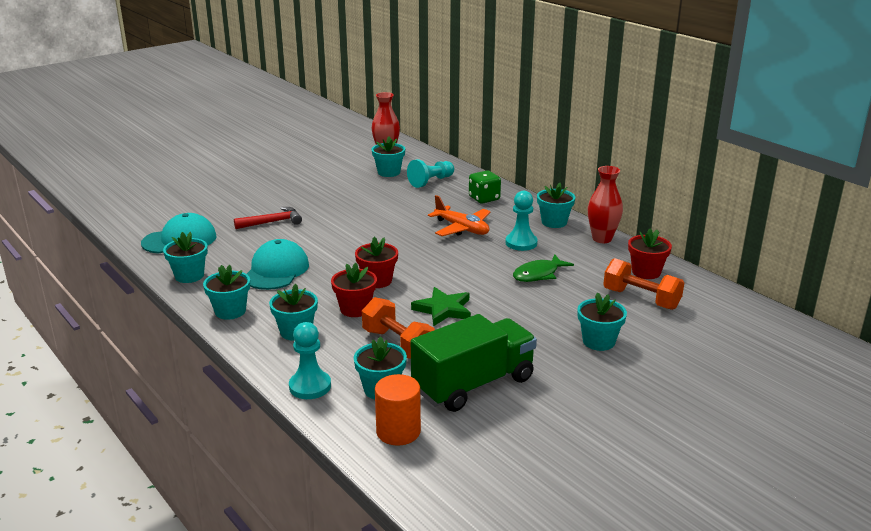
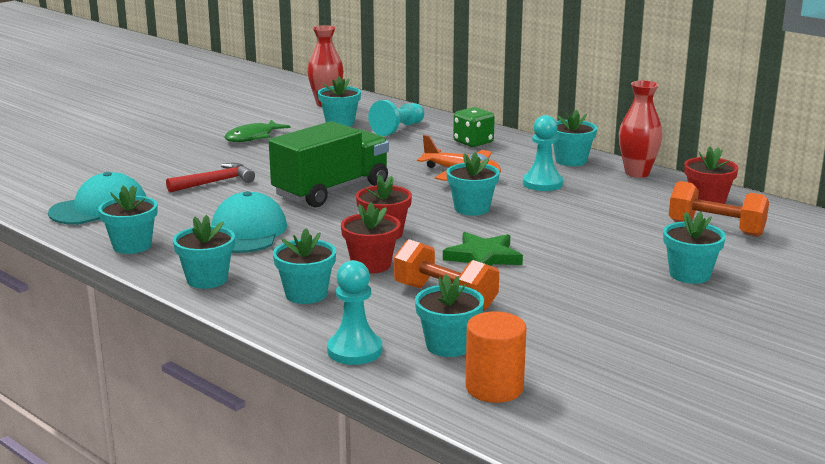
camera: 10 degrees left, 5 degrees down
(455, 263) = (472, 208): none -> turquoise flower pot
(473, 384) = (562, 330): green truck -> green truck (331, 190)
(538, 274) = (580, 213): green fish -> green fish (253, 137)

